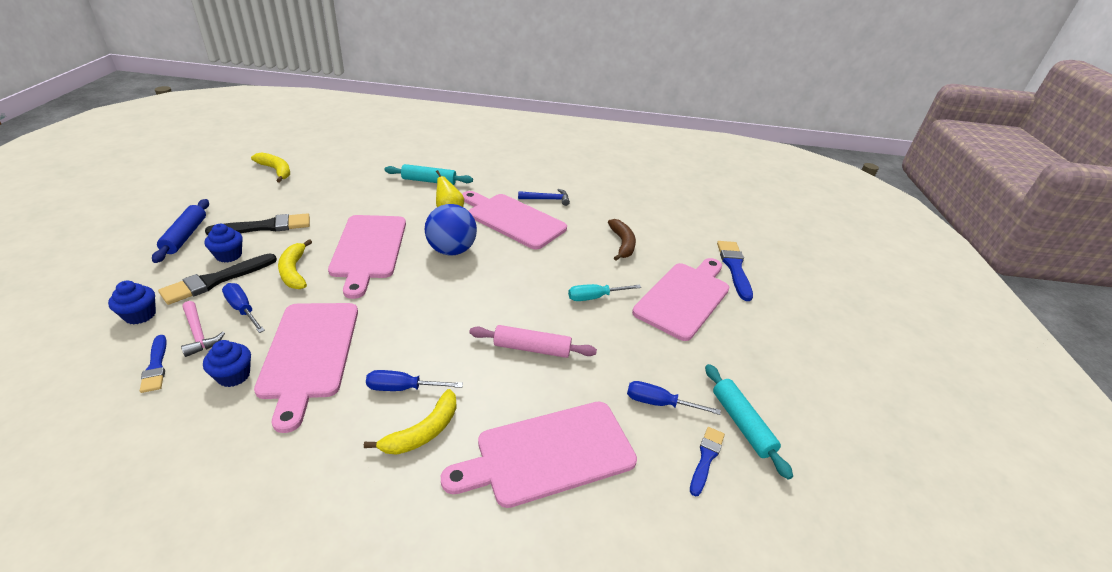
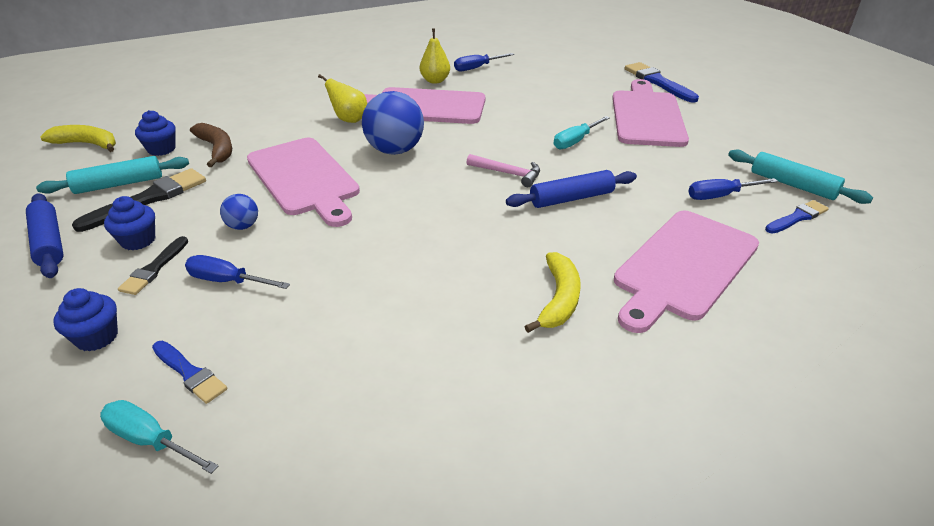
camera: 25 degrees left, 0 degrees up
(92, 402) = (151, 440): none -> turquoise screwdriver
(198, 333) = (202, 323): pink hammer -> pink hammer (508, 173)
(216, 280) = (154, 268): black brush -> black brush, size x0.61
(234, 376) = (300, 341): blue cupcake -> blue cupcake (161, 149)
(294, 271) = (243, 226): yellow banana -> blue ball
(309, 353) = (361, 287): pink cutting board -> none
(403, 388) = (495, 275): blue screwdriver -> blue screwdriver (477, 68)
(429, 181) = (292, 100): turquoise rolling pin -> turquoise rolling pin (119, 184)
(532, 348) = (571, 198): pink rolling pin -> blue rolling pin
(547, 199) = (435, 81): blue hammer -> yellow pear
(622, 244) = (548, 94): brown banana -> brown banana (217, 149)
(706, 458) = (797, 217): blue brush -> blue brush turned 60 degrees clockwise

